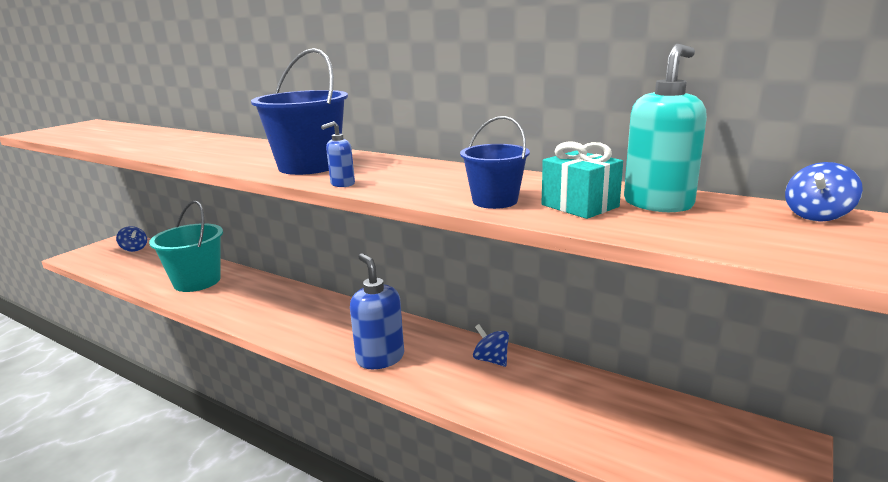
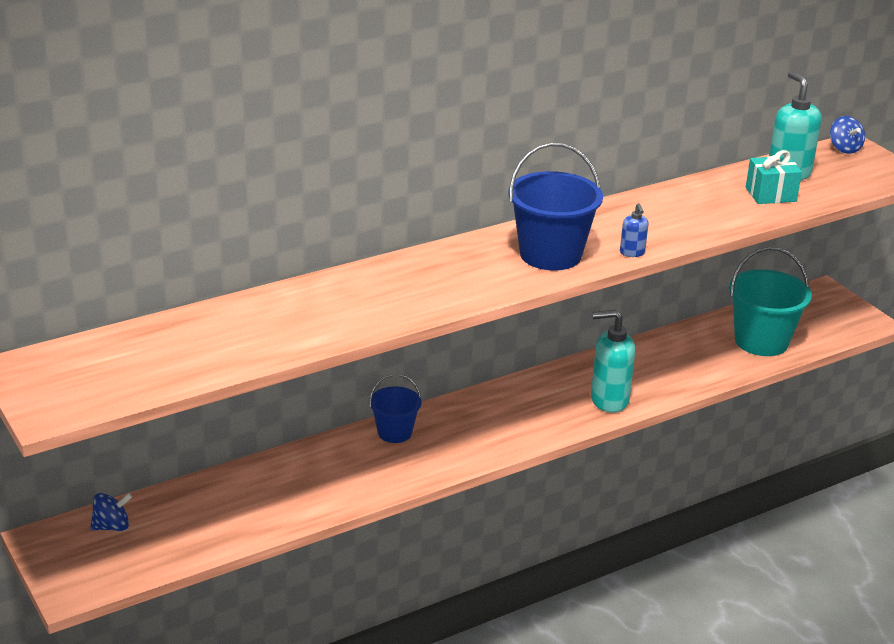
camera: 65 degrees left, 10 degrees up
(197, 281) = (314, 481): turquoise bucket -> turquoise bucket (761, 341)
(380, 358) = (609, 400): blue soap dispenser -> turquoise soap dispenser
(491, 360) = (655, 351): blue spinning top -> none
(495, 201) = (735, 214): blue bucket -> blue bucket (394, 432)

